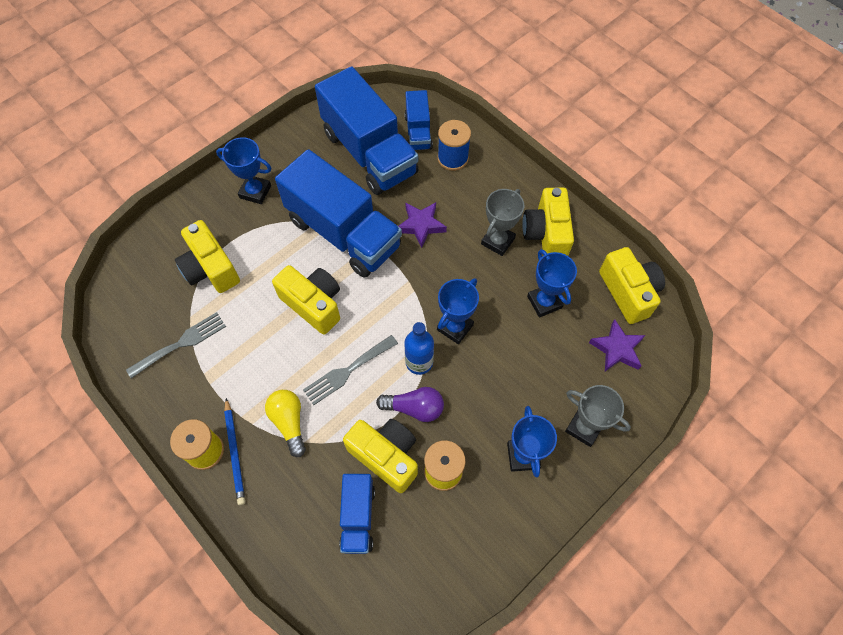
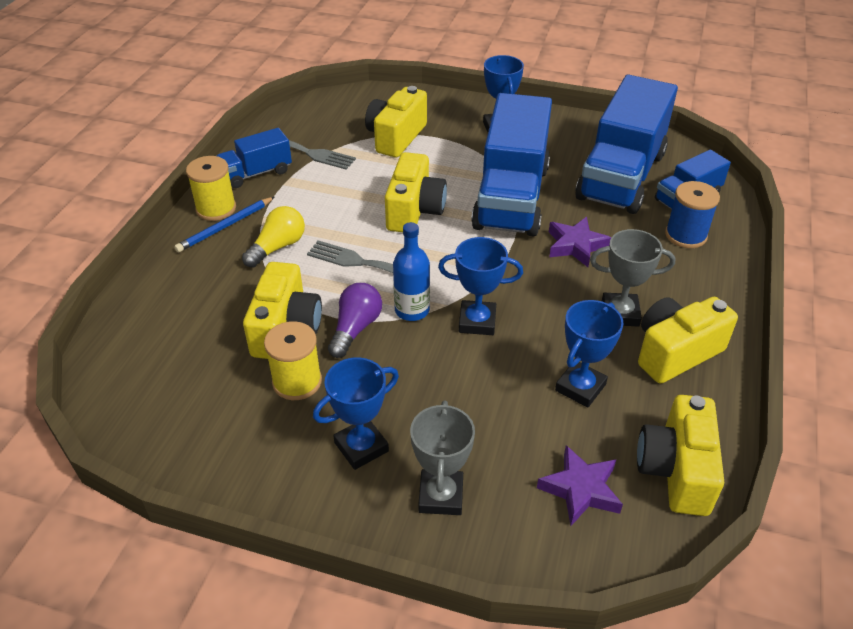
camera: 60 degrees right, 20 degrees down
(358, 517) = (206, 335): blue truck -> blue truck (256, 173)
(414, 408) = (355, 328): purple light bulb -> purple light bulb turned 135 degrees counterclockwise
(628, 292) = (676, 470): yellow camera -> yellow camera turned 150 degrees clockwise

